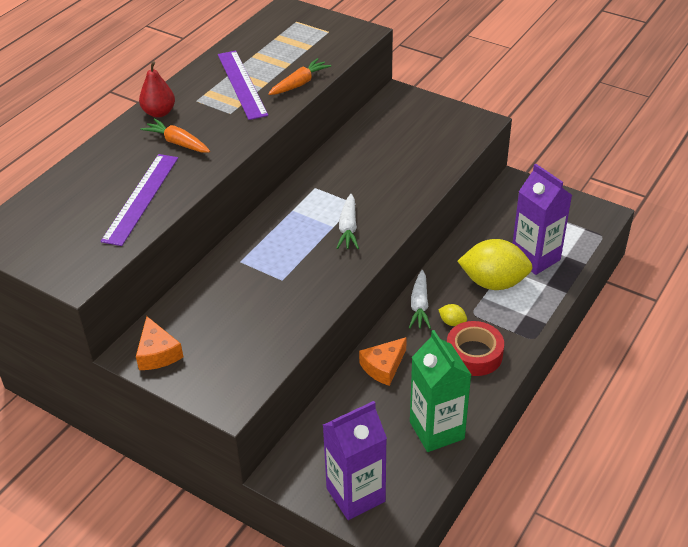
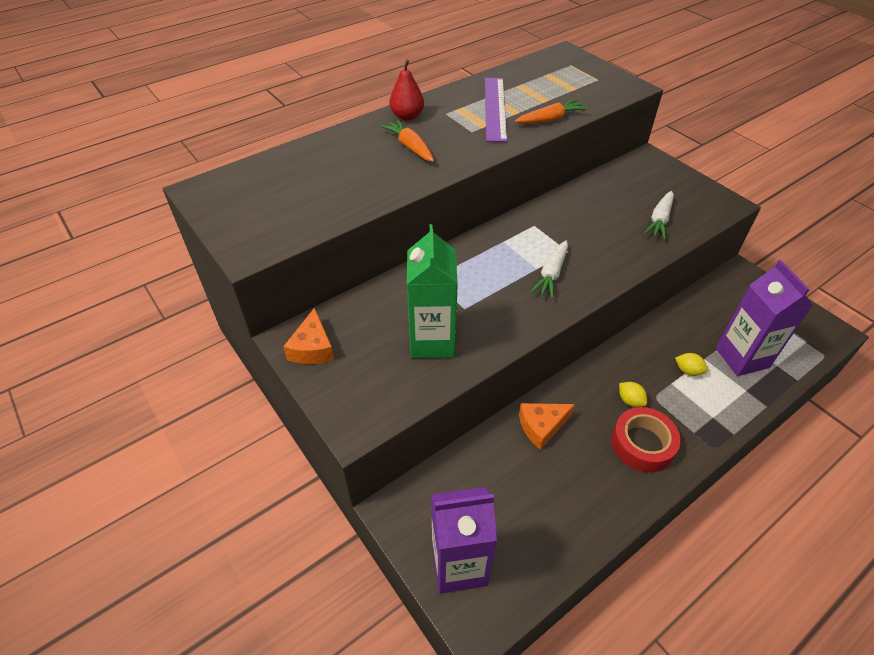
camera: 20 degrees right, 5 degrees up
(141, 198) = (350, 190): purple ruler -> none
(419, 306) = (601, 372): white carrot -> white carrot (659, 220)
(436, 430) = (573, 519): green carton -> green carton (432, 341)
(493, 282) = (688, 371): yellow lemon -> yellow lemon, size x0.41

